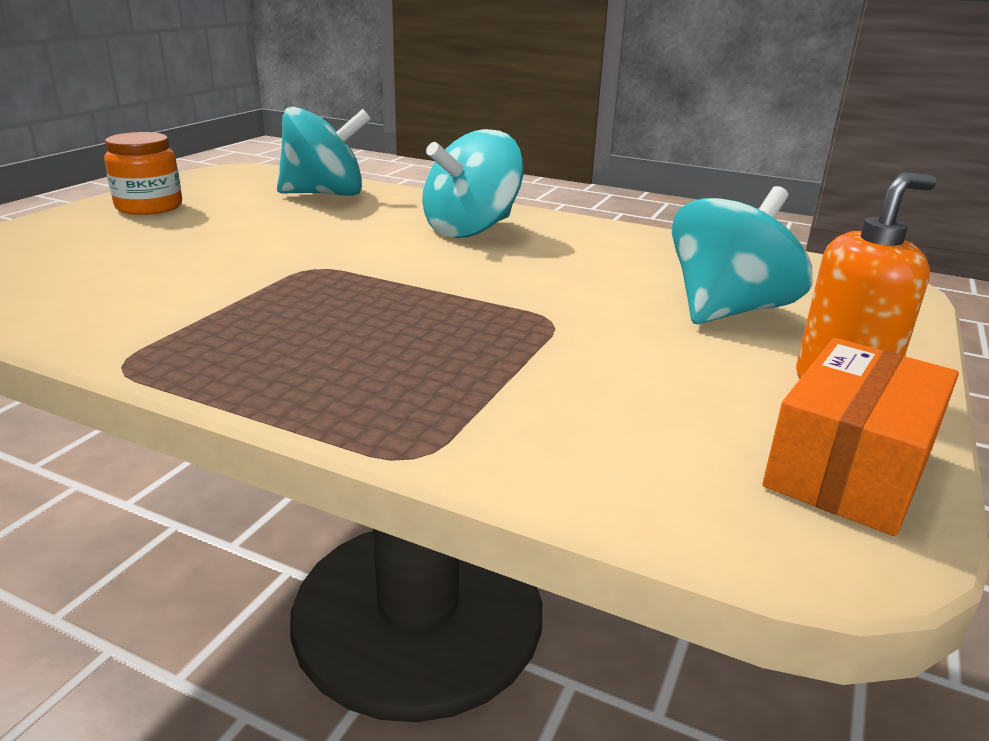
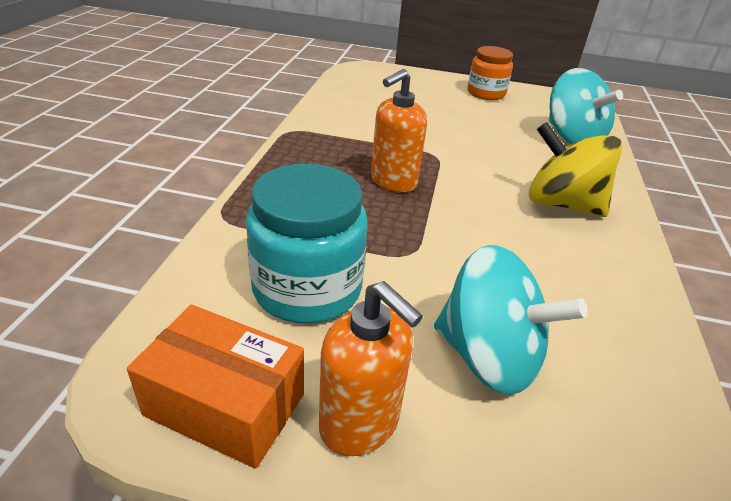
camera: 75 degrees right, 10 degrees up
(372, 304) = (393, 181): none -> orange soap dispenser
(471, 229) = (562, 204): turquoise spinning top -> yellow spinning top
(621, 394) = (307, 288): none -> turquoise jar

